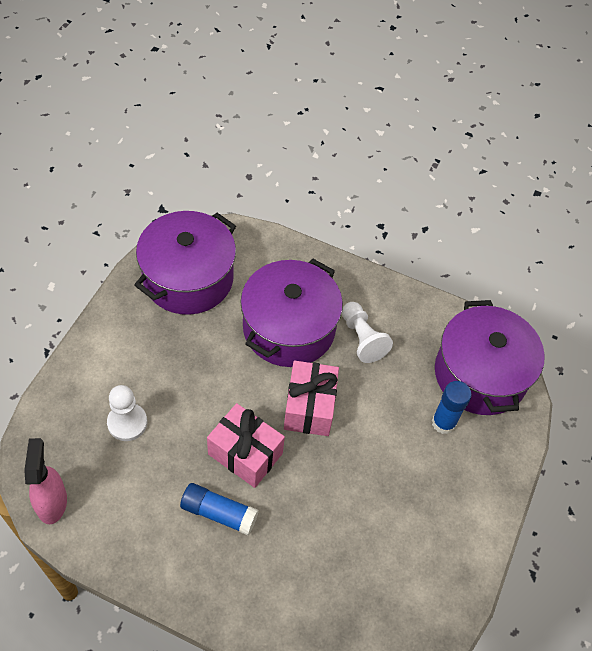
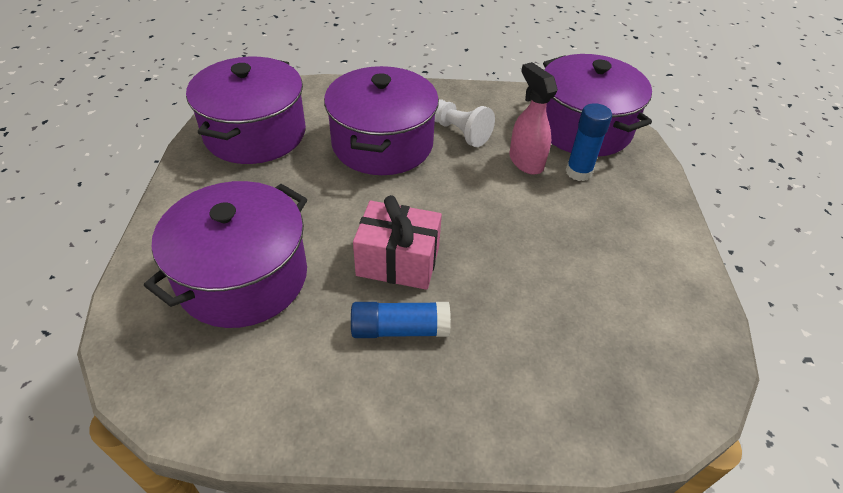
camera: 20 degrees left, 10 degrees down
(52, 502) = (176, 396): pink spray bottle -> pink spray bottle (525, 161)
(127, 423) = (243, 277): white pawn -> purple pot
(309, 407) = (442, 199): pink gift -> none

